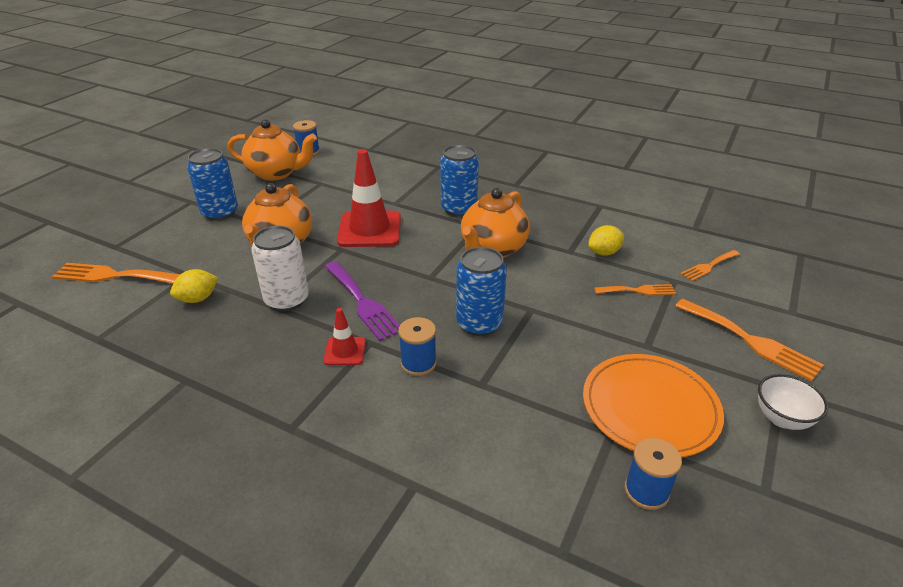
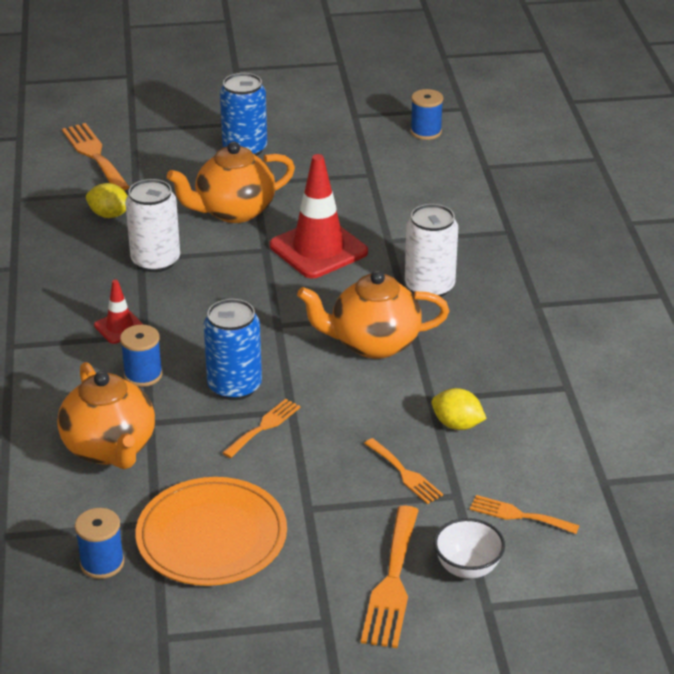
camera: 55 degrees right, 0 degrees up
(276, 173) = (355, 138): orange teapot -> orange teapot (110, 448)
(362, 302) = (195, 304): purple fork -> none
(459, 209) = (429, 287): blue can -> white can
(539, 329) = (264, 426): none -> orange fork
(782, 418) = (276, 631): white bowl -> white bowl (467, 568)

